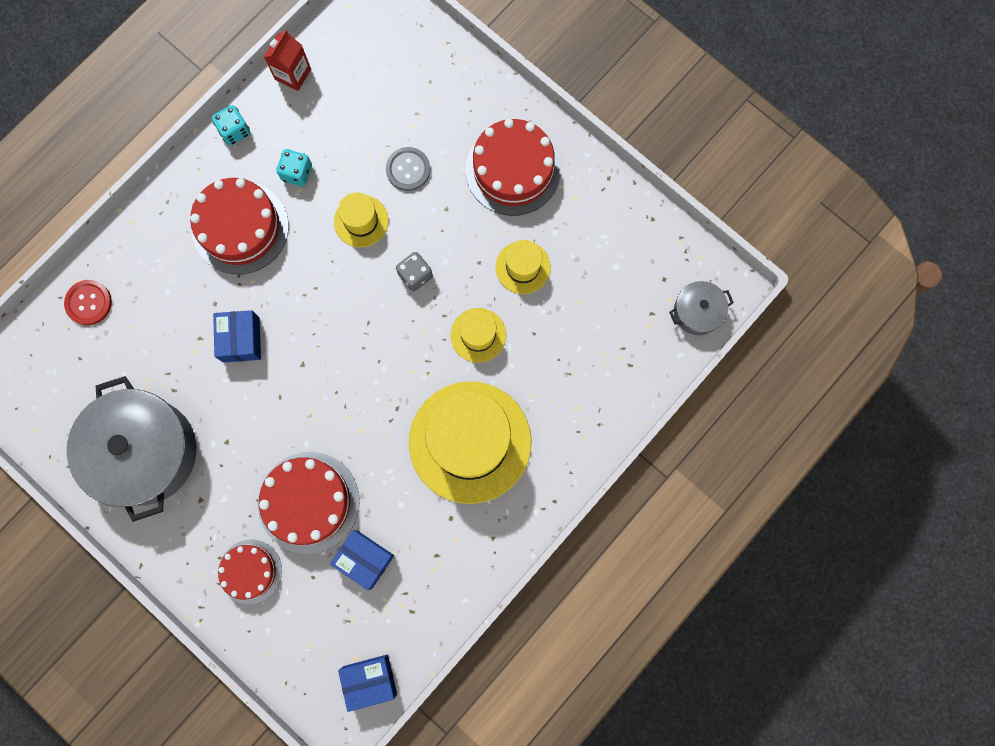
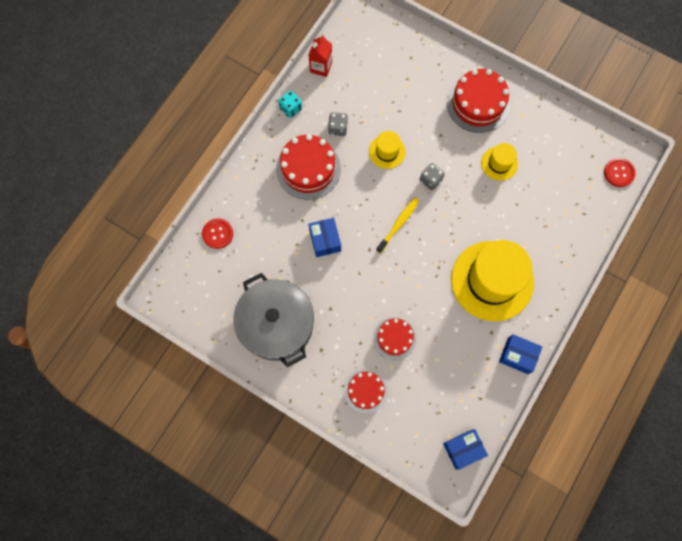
camera: 10 degrees left, 5 degrees down
(297, 173) = (338, 128): turquoise dice -> grey dice
(308, 502) = (394, 338): red cake -> red cake, size x0.62
(353, 333) = (398, 224): none -> yellow toothbrush
(364, 559) = (440, 369): blue box -> blue box (517, 355)
(408, 169) = (410, 114): grey button -> none
(478, 335) = (481, 211): yellow hat -> none
(697, 312) = (619, 173): grey pot -> red button

